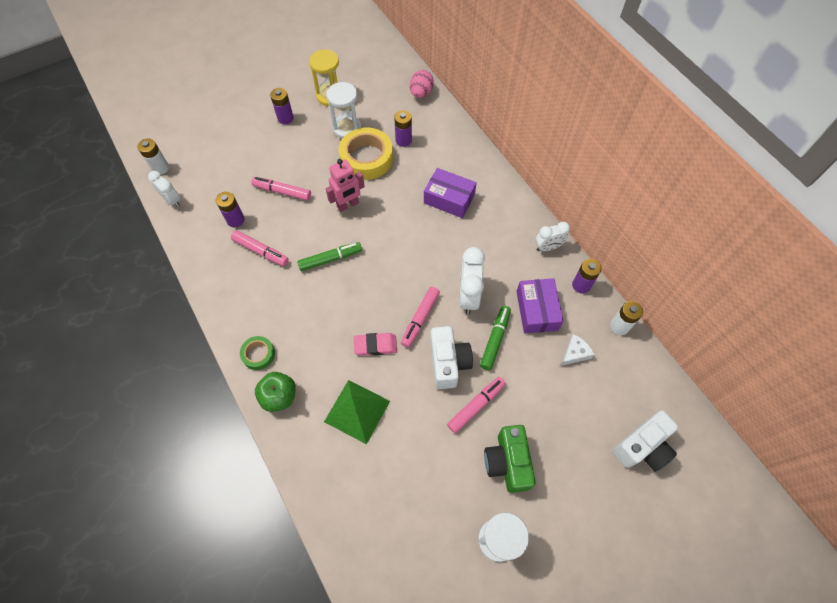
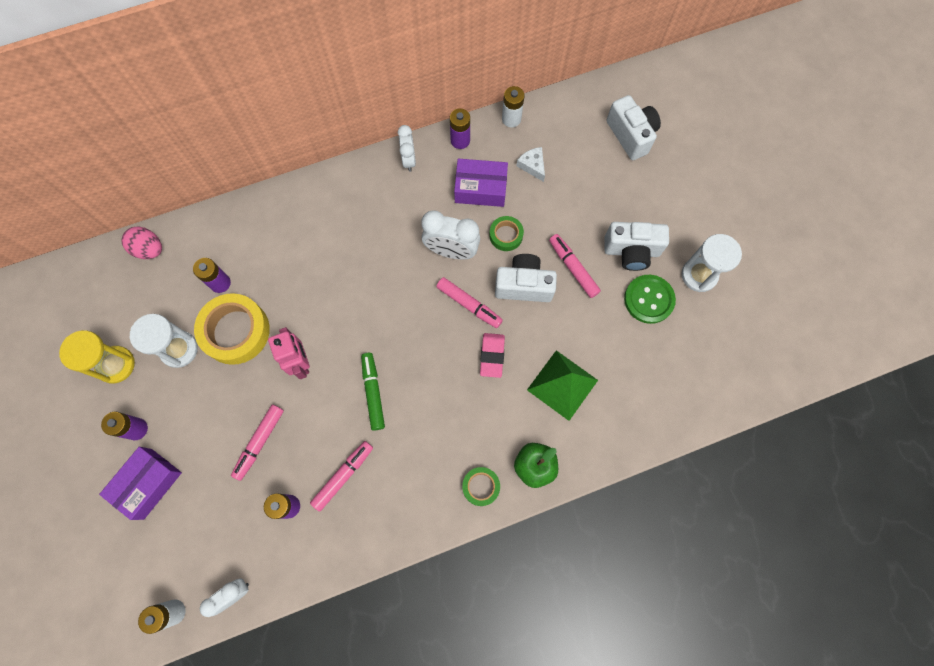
camera: 80 degrees left, 10 degrees up
(449, 199) = (321, 246): purple box -> purple box (148, 483)
(458, 486) = (649, 299): none -> green button
(495, 340) = (506, 235): green marker -> green tape
(507, 462) = (631, 251): green camera -> white camera

